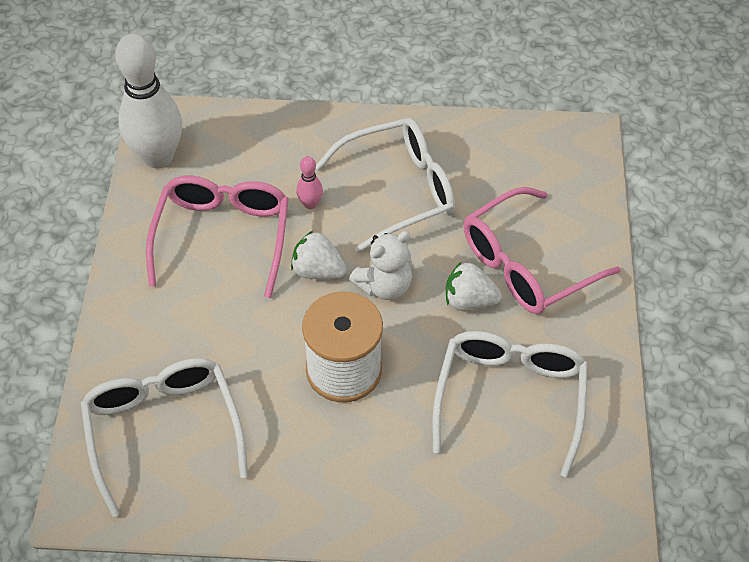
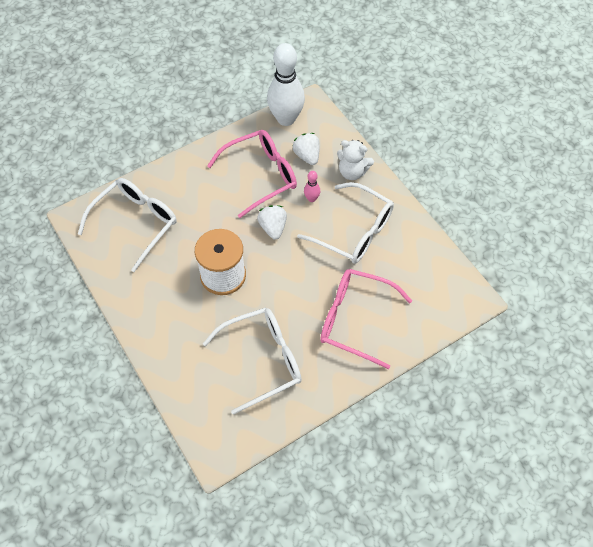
camera: 55 degrees right, 5 degrees up
(384, 286) = (287, 262): white teddy bear -> white teddy bear (352, 172)
(469, 301) = (309, 306): white strawberry -> white strawberry (307, 156)

